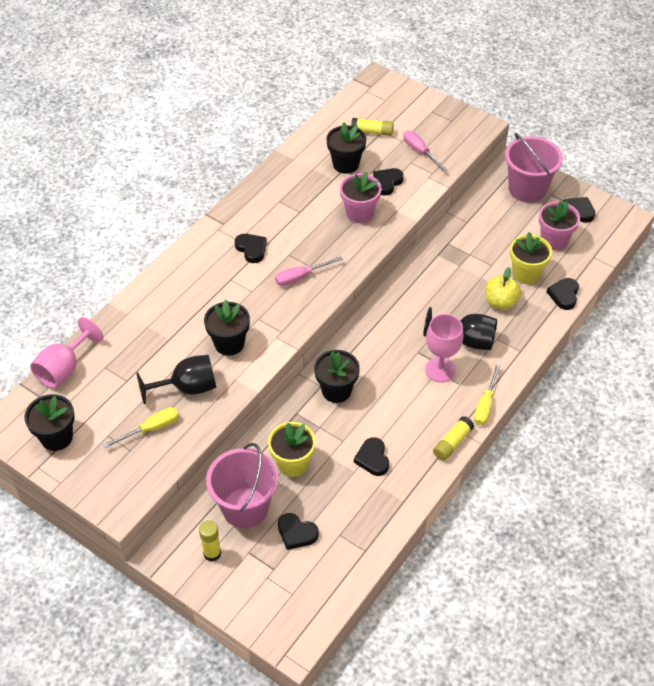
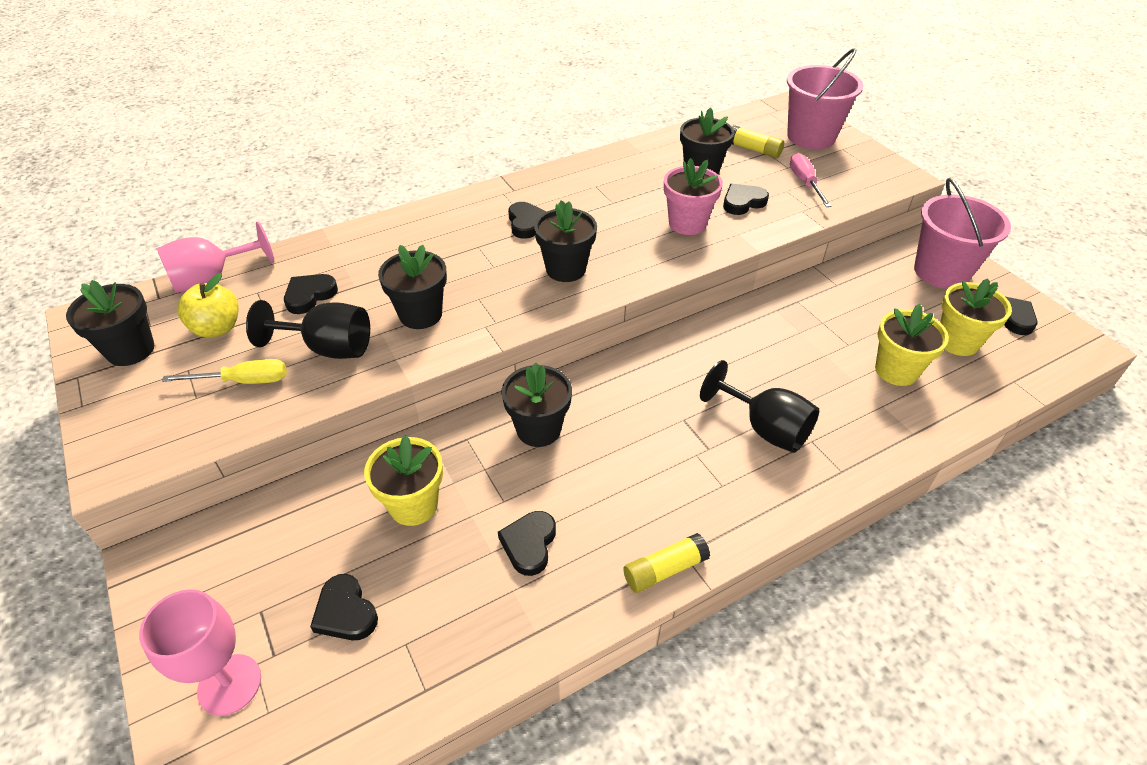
camera: 25 degrees right, 5 degrees down
(212, 553) = (212, 590): yellow glue stick -> none
(245, 507) = (306, 541): pink bucket -> pink bucket (811, 137)
(301, 277) = (566, 269): pink screwdriver -> black flower pot
(440, 369) = (703, 454): pink goblet -> pink goblet (229, 684)
(485, 405) = (747, 531): yellow screwdriver -> none
(500, 302) = (840, 395): yellow apple -> yellow apple (217, 328)
(554, 240) = (957, 342): pink flower pot -> yellow flower pot
(564, 295) = (946, 417): black heart -> black heart (309, 296)

